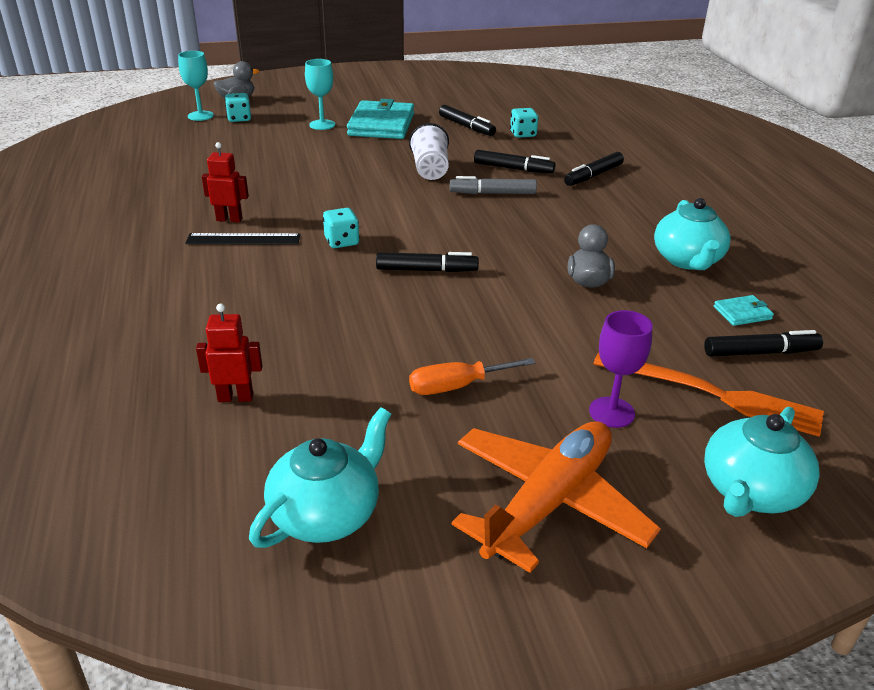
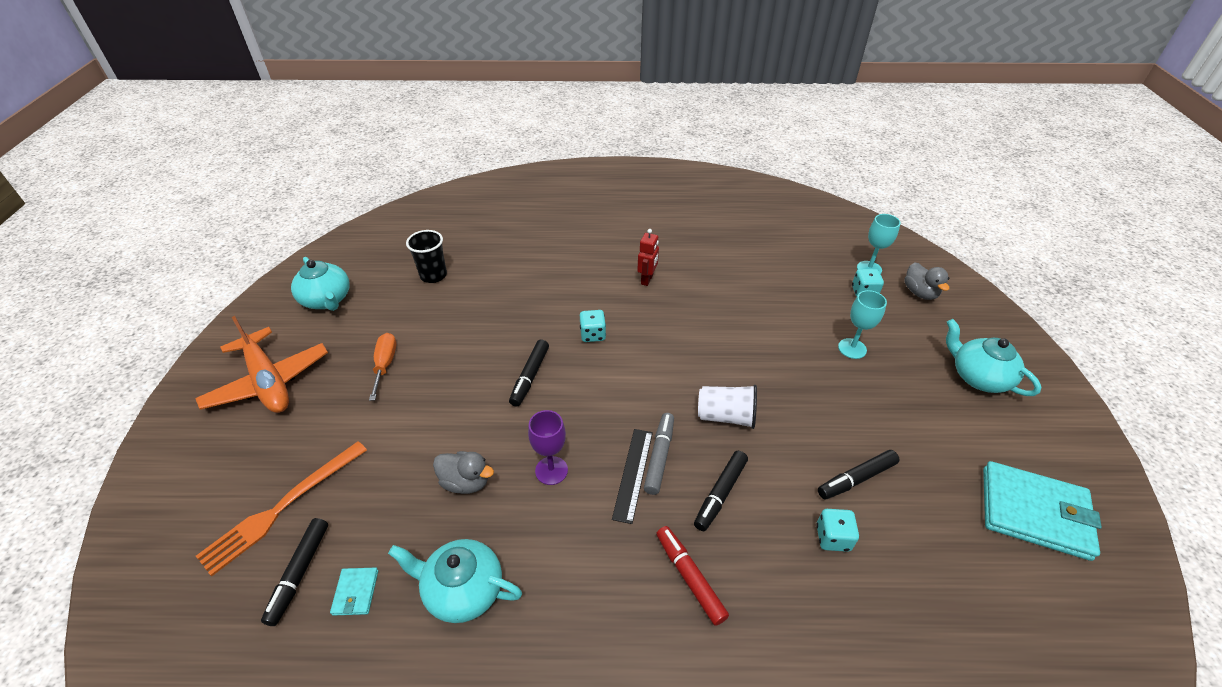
camera: 105 degrees right, 10 degrees up
(235, 397) = (433, 275): red robot -> black cup
(243, 239) = (613, 285): black ruler -> black ruler (633, 474)
(381, 124) = (857, 397): turquoise wallet -> turquoise wallet (1034, 512)
(593, 176) = (689, 577): black marker -> red marker
(611, 412) = (309, 436): purple goblet -> purple goblet (551, 470)
(750, 492) = (196, 482): turquoise teapot -> turquoise teapot (978, 377)

